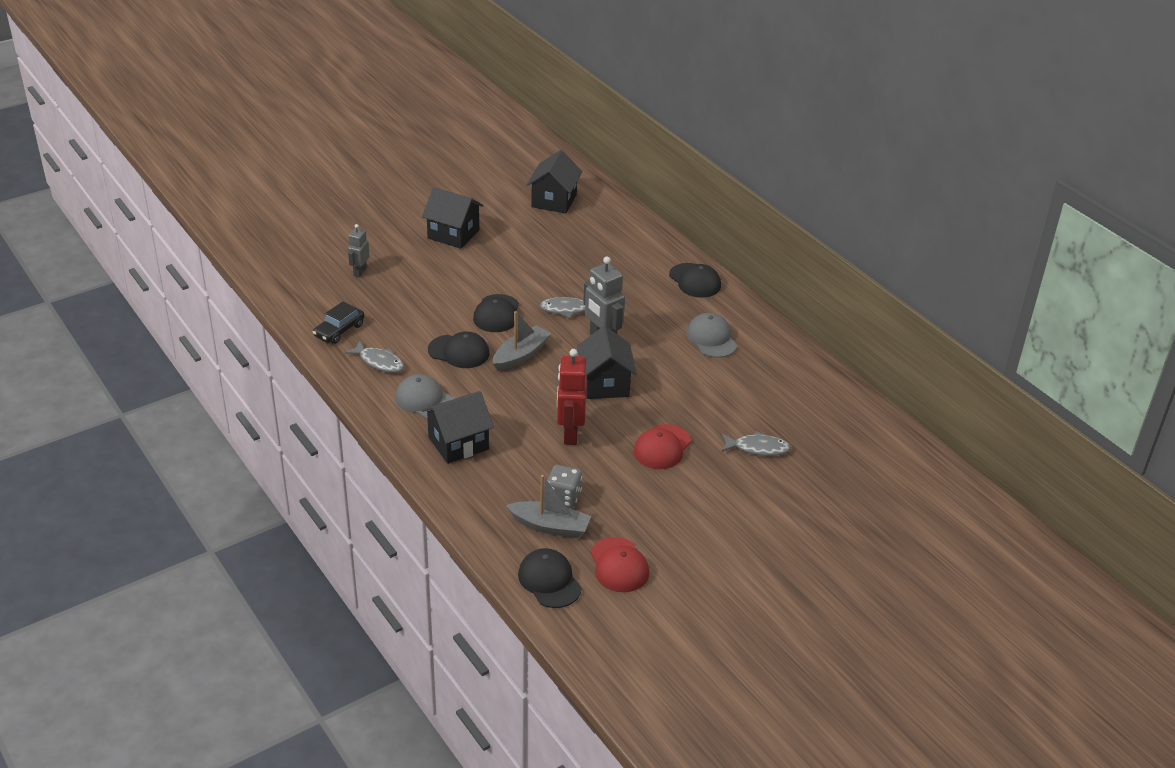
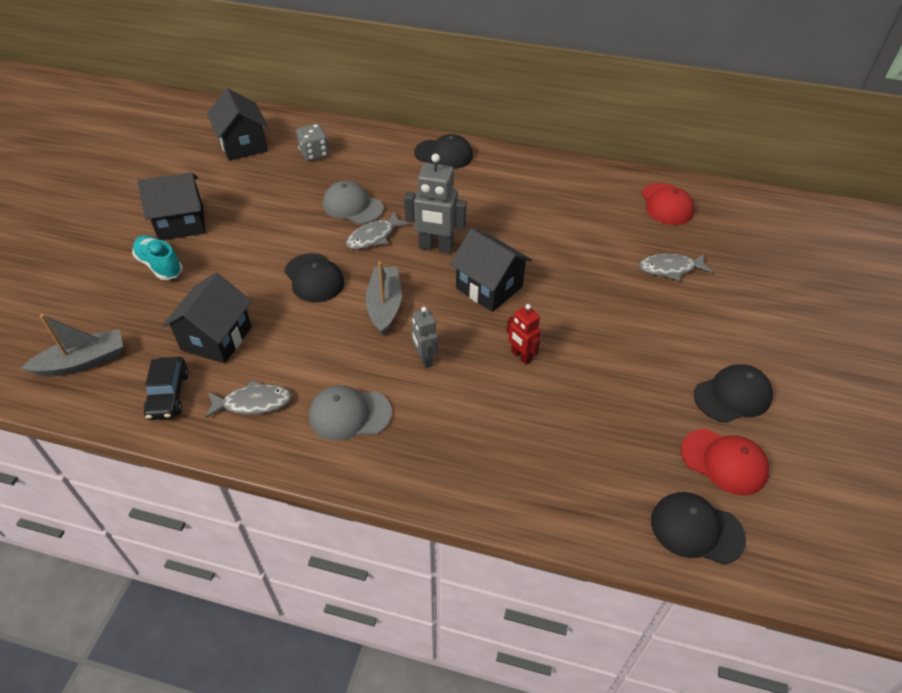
camera: 40 degrees left, 10 degrees up
(360, 272) = (121, 315): grey robot -> grey robot (424, 359)
(412, 254) = (160, 265): none -> turquoise shoe
(458, 443) = (436, 439): black house -> black house (216, 338)
(459, 352) = (323, 339): black cap -> black cap (732, 396)
(550, 526) = (623, 467): grey boat -> grey boat (83, 362)
(563, 497) = (595, 426): grey dice -> grey dice (314, 154)
(570, 434) = (521, 356): red robot -> red robot, size x0.60
(662, 447) = (606, 317): red cap -> red cap (666, 204)
(711, 338) = (517, 195): grey cap -> grey cap (352, 206)
(757, 448) = (670, 269): grey fish -> grey fish turned 150 degrees counterclockwise

